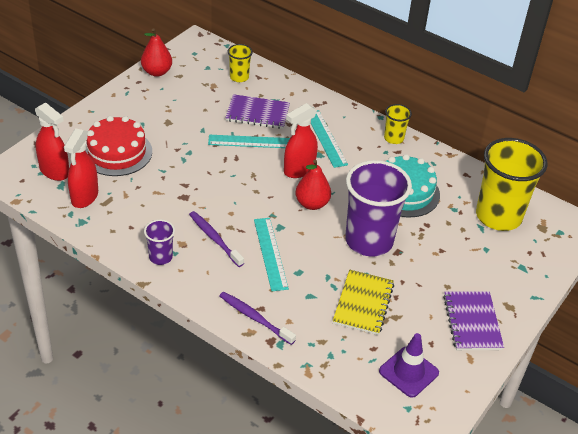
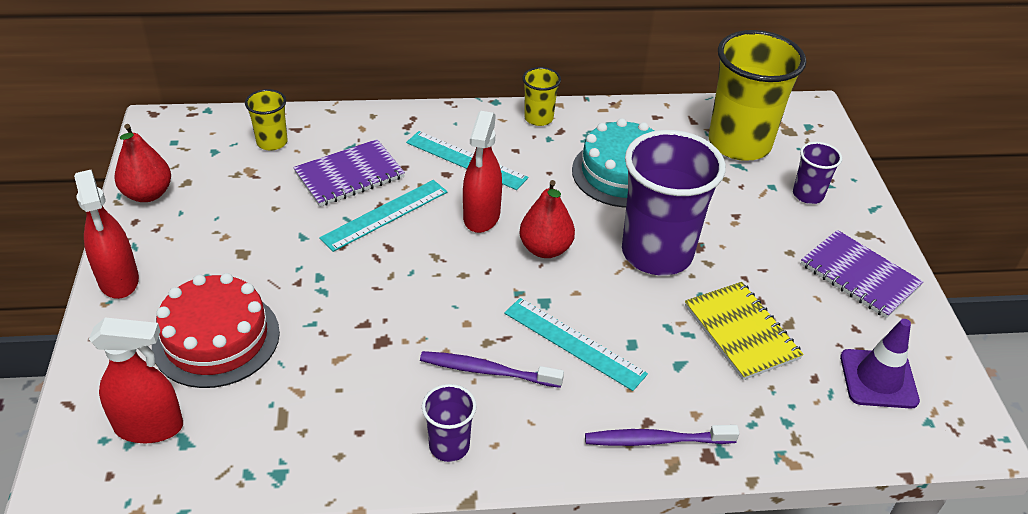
camera: 40 degrees left, 0 degrees up
(84, 197) = (241, 435): red spray bottle -> red spray bottle (118, 280)
(502, 266) = (808, 195): none -> purple cup

